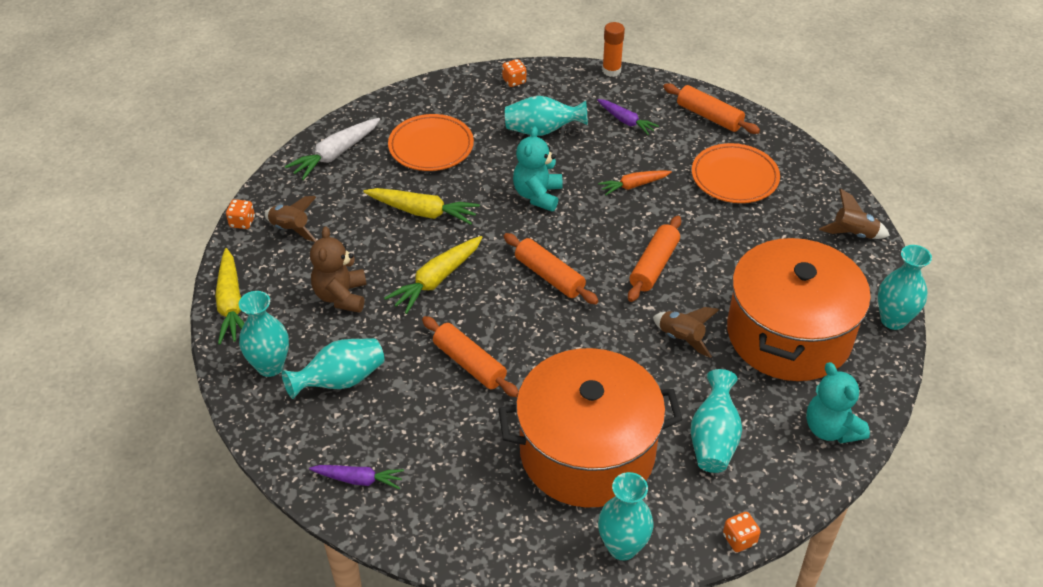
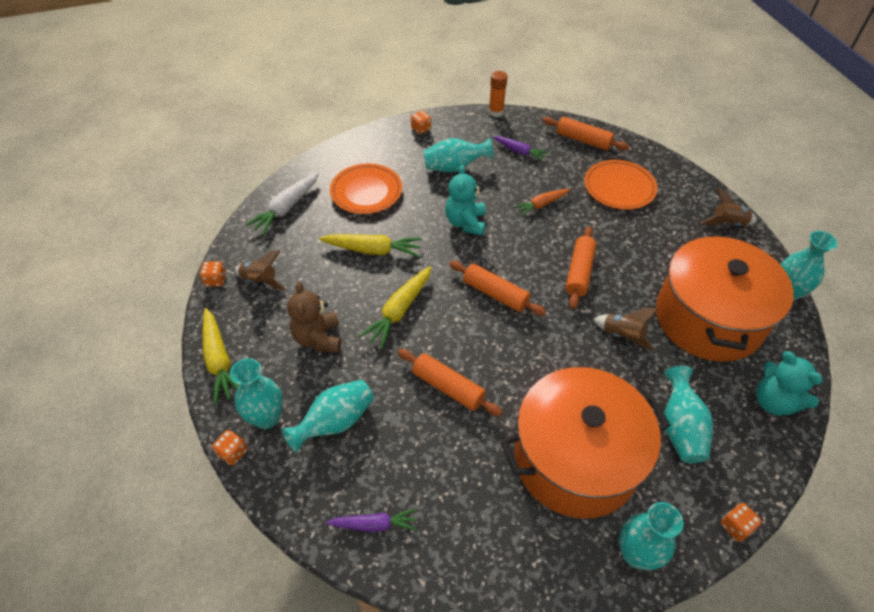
camera: 10 degrees left, 5 degrees up
(229, 394) = (233, 453): none -> orange dice

